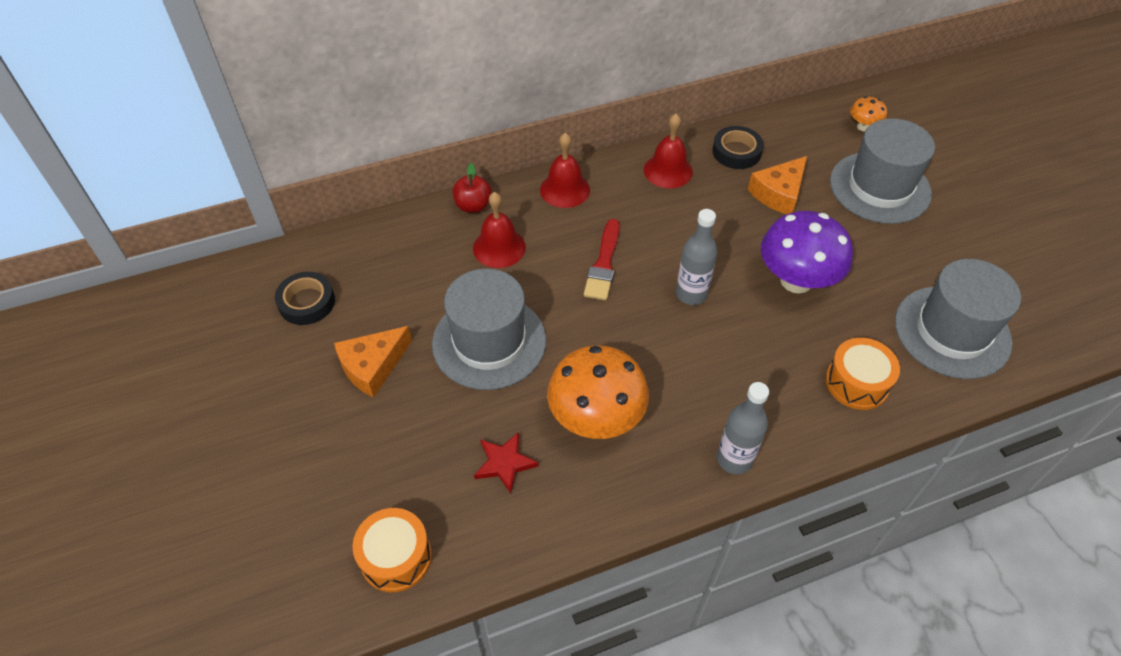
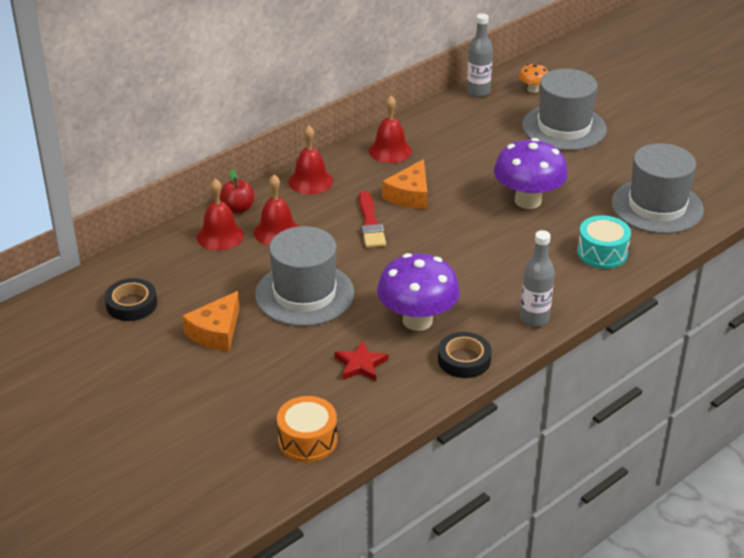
camera: 20 degrees left, 15 degrees down
(438, 237) = (220, 236): none -> red bell
(596, 418) = (417, 320): orange mushroom -> purple mushroom
(691, 294) = (451, 227): grey bottle -> grey bottle (478, 92)
(736, 152) = (439, 127): black tape -> black tape (464, 360)
(779, 193) = (487, 147): orange cheese -> orange cheese (410, 195)
(857, 383) = (602, 253): orange drum -> turquoise drum

